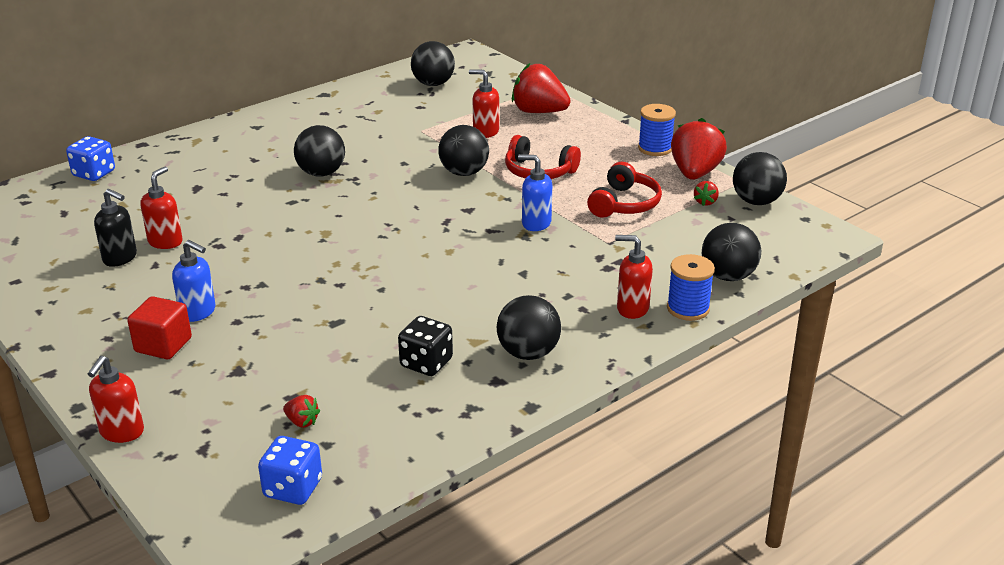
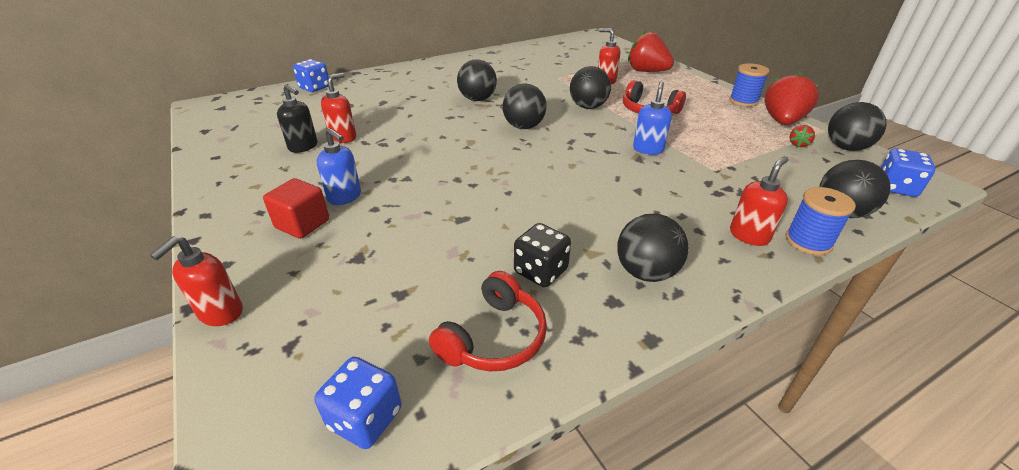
camera: 10 degrees right, 5 degrees up
(302, 422) = (401, 325): red strawberry -> none
(433, 84) = (568, 50): black ball -> black ball (524, 127)
(536, 223) = (648, 149): blue soap dispenser -> blue soap dispenser turned 75 degrees clockwise
(624, 204) = (724, 140): red headphones -> red headphones (494, 337)
(632, 308) = (749, 235): red soap dispenser -> red soap dispenser turned 105 degrees clockwise
(792, 244) = (895, 187): none -> blue dice

